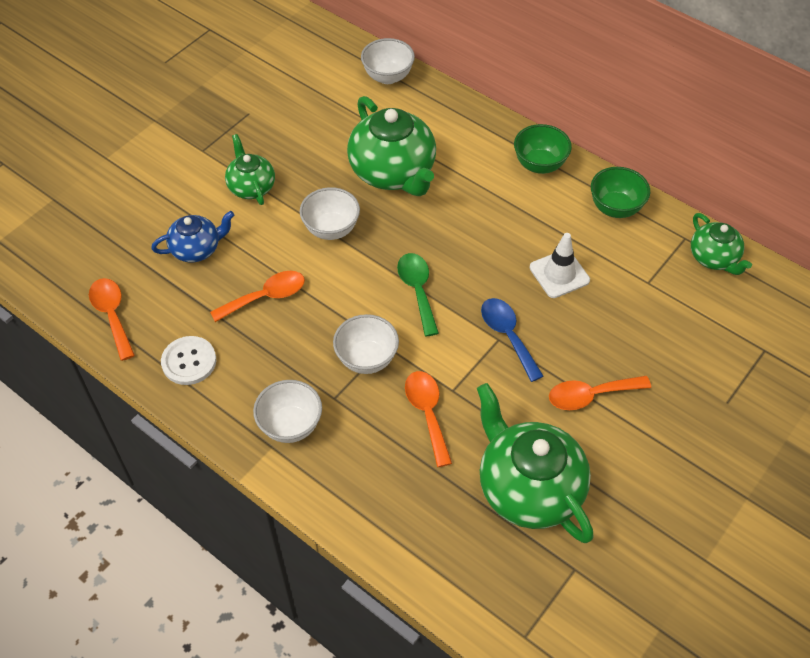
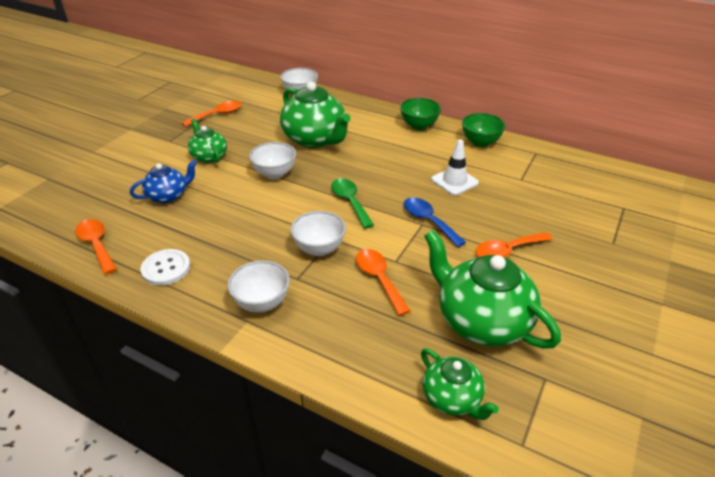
camera: 10 degrees left, 15 degrees down
(266, 297) = (228, 219): orange spoon -> orange spoon (217, 115)
(714, 258) = (561, 161): green teapot -> green teapot (452, 398)

